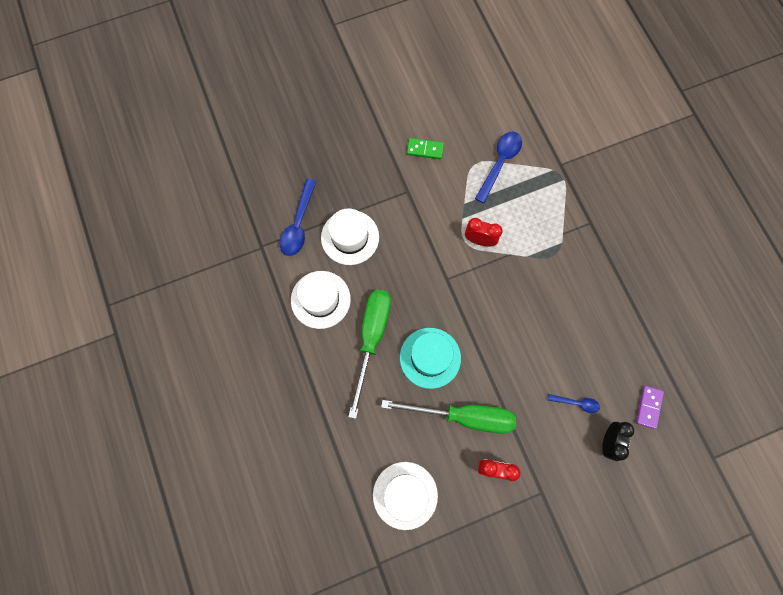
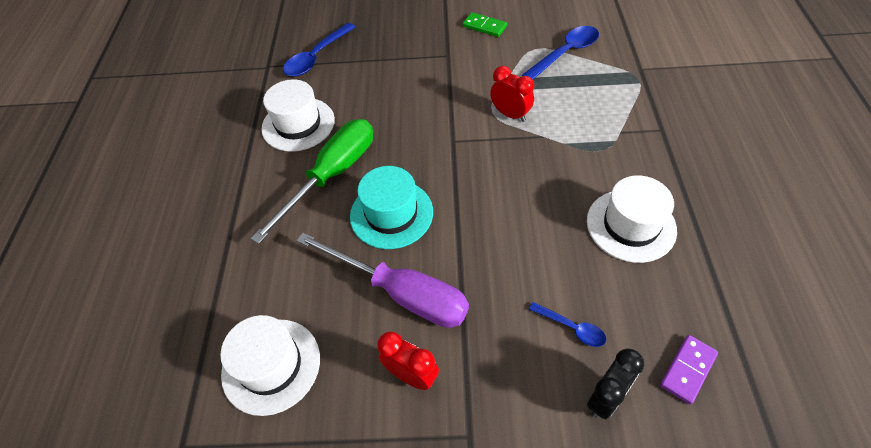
camera: 25 degrees right, 20 degrees down
(350, 237) = (363, 79): white hat -> white hat (631, 225)
(463, 416) = (401, 293): green screwdriver -> purple screwdriver

